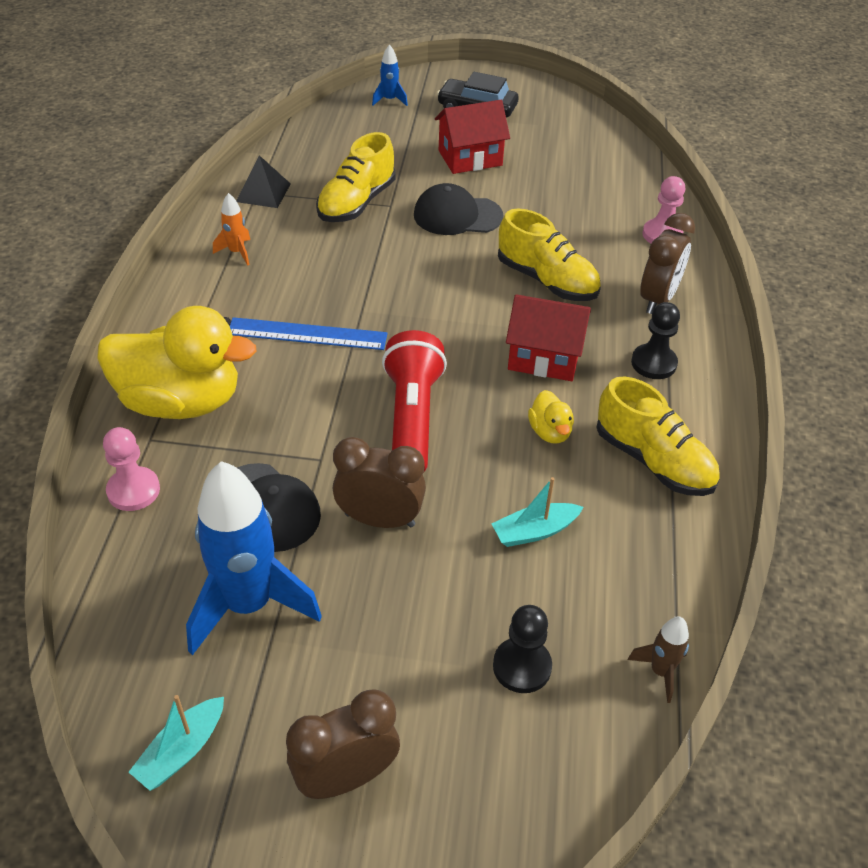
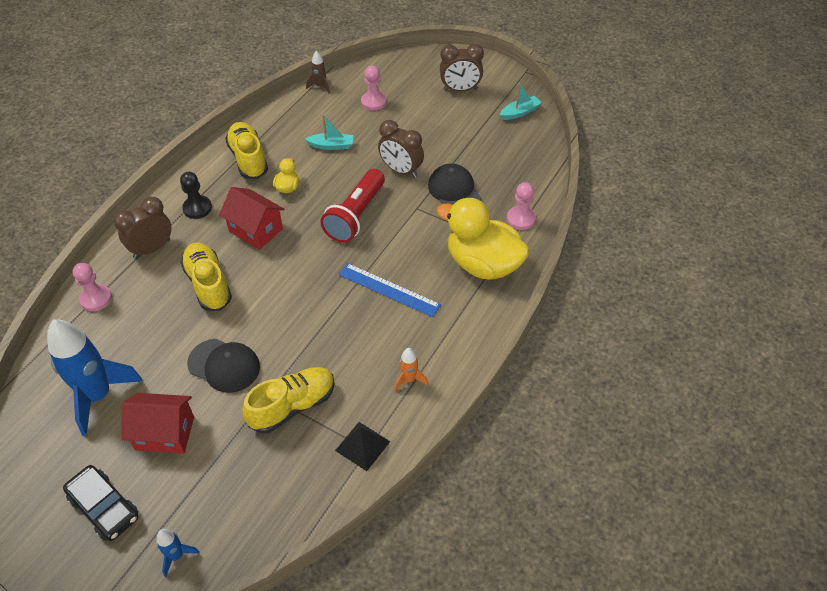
camera: 155 degrees left, 5 degrees up
(248, 604) = (477, 153): blue rocket -> blue rocket (98, 396)
(522, 666) = (373, 102): black pawn -> pink pawn

